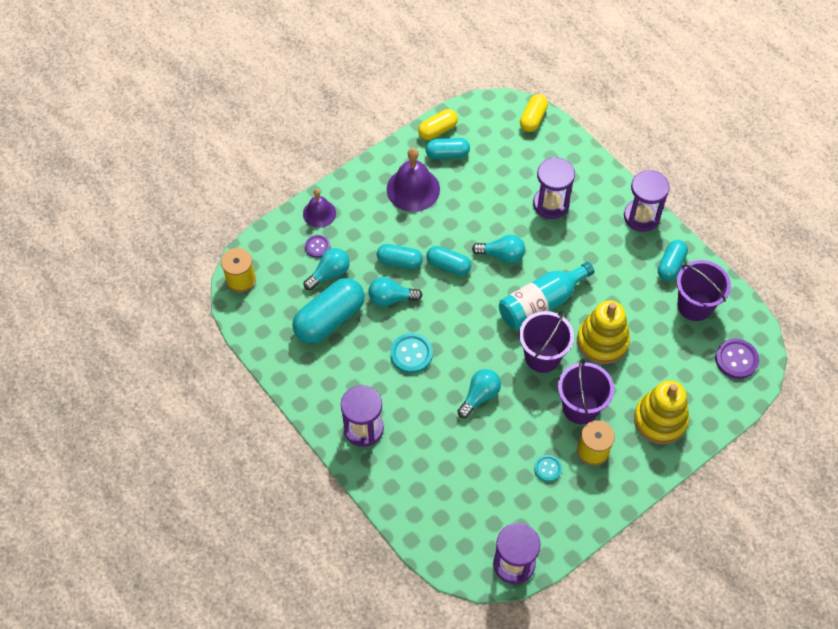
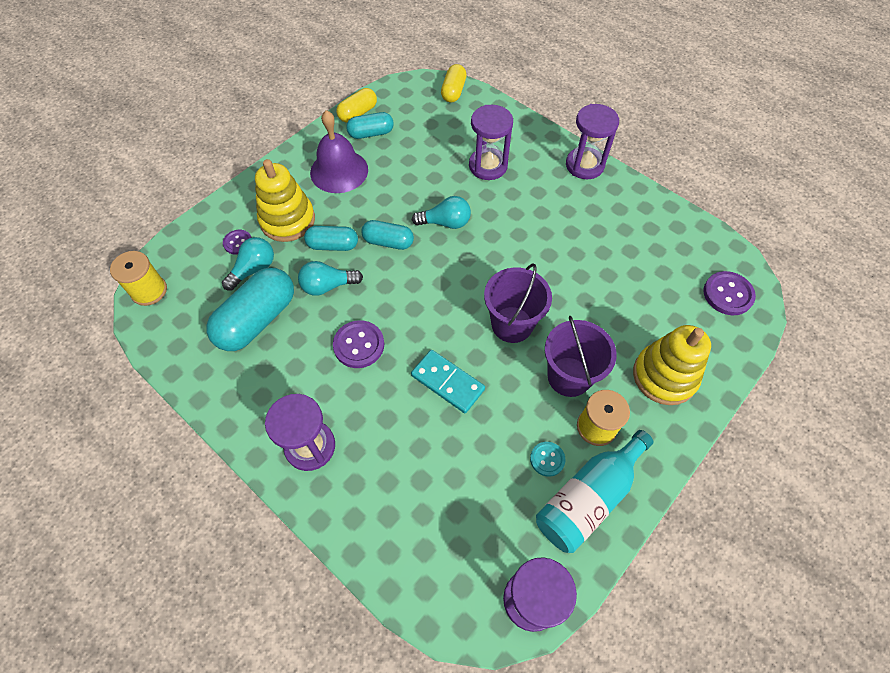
camera: 10 degrees left, 0 degrees up
(319, 213) = (238, 208): purple bell -> none
(411, 354) = (359, 345): turquoise button -> purple button
(479, 396) = (447, 382): turquoise light bulb -> turquoise domino
(541, 303) = (498, 266): turquoise bottle -> turquoise bottle (588, 498)
(602, 341) = (576, 297): yellow stacking toy -> yellow stacking toy (287, 220)
(671, 265) = (628, 207): turquoise capsule -> none
(694, 305) = (665, 244): purple bucket -> none

